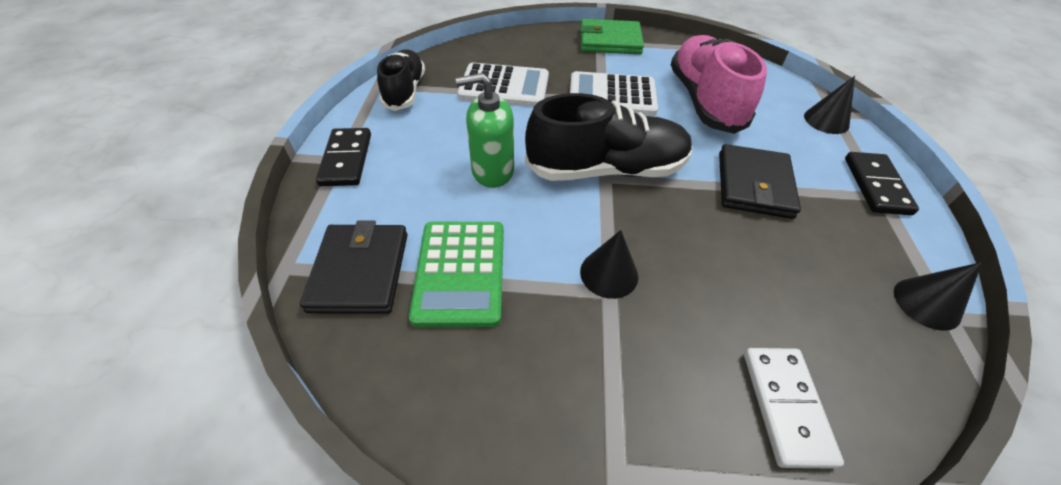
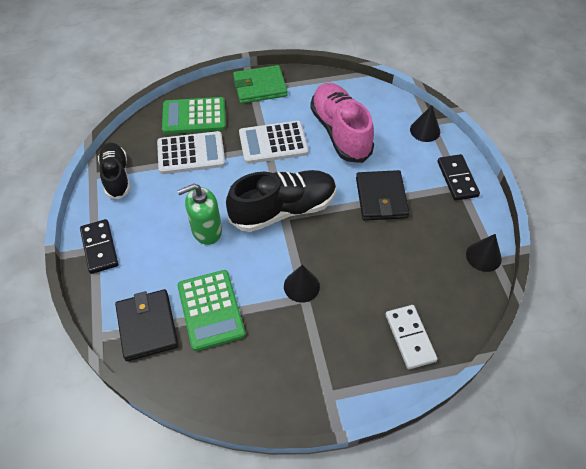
camera: 15 degrees left, 5 degrees up
(521, 53) = (194, 116): none -> green calculator

